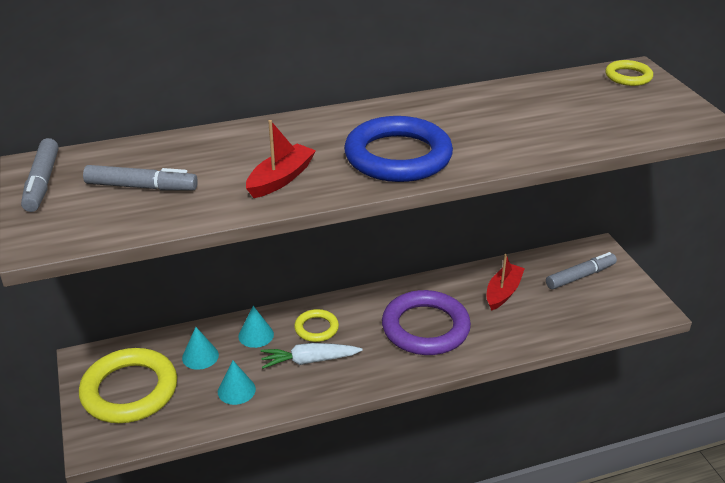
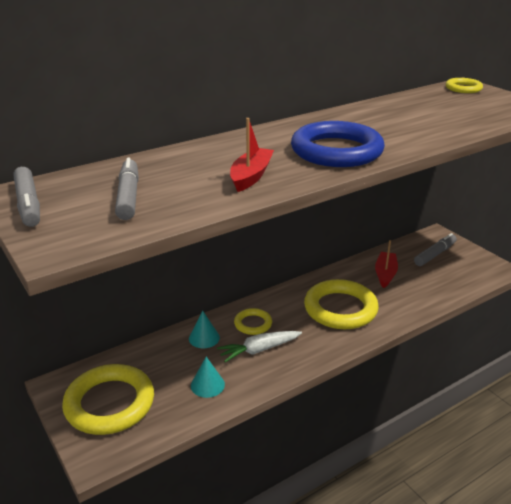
camera: 15 degrees left, 5 degrees down
(141, 187) = (128, 196): grey marker -> grey marker turned 90 degrees counterclockwise
(200, 356) = (162, 363): turquoise cone -> none
(425, 328) = (340, 309): purple ring -> yellow ring

